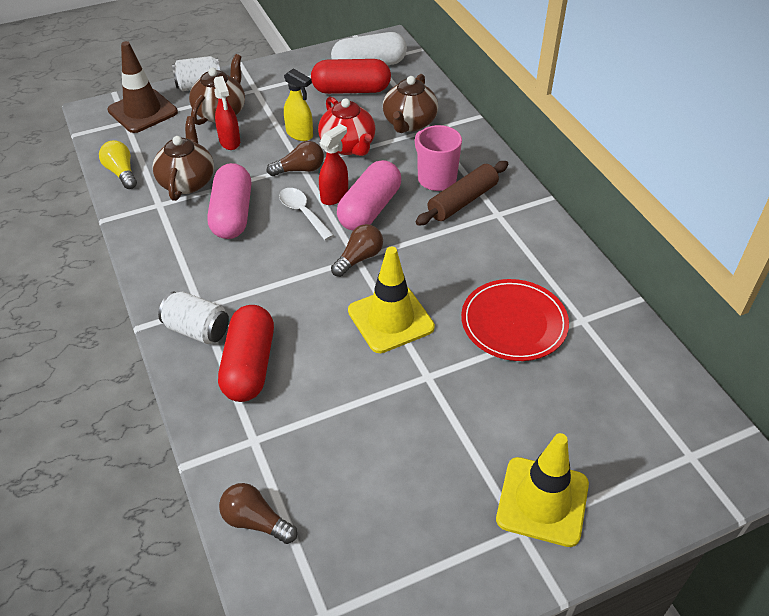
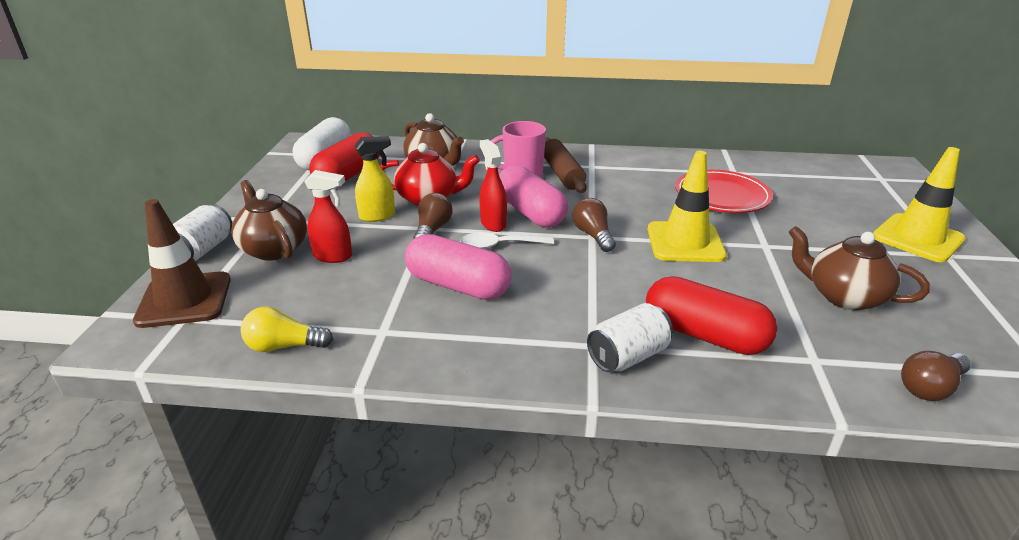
camera: 60 degrees left, 15 degrees down
(187, 182) = (366, 301): brown teapot -> brown teapot (844, 296)

